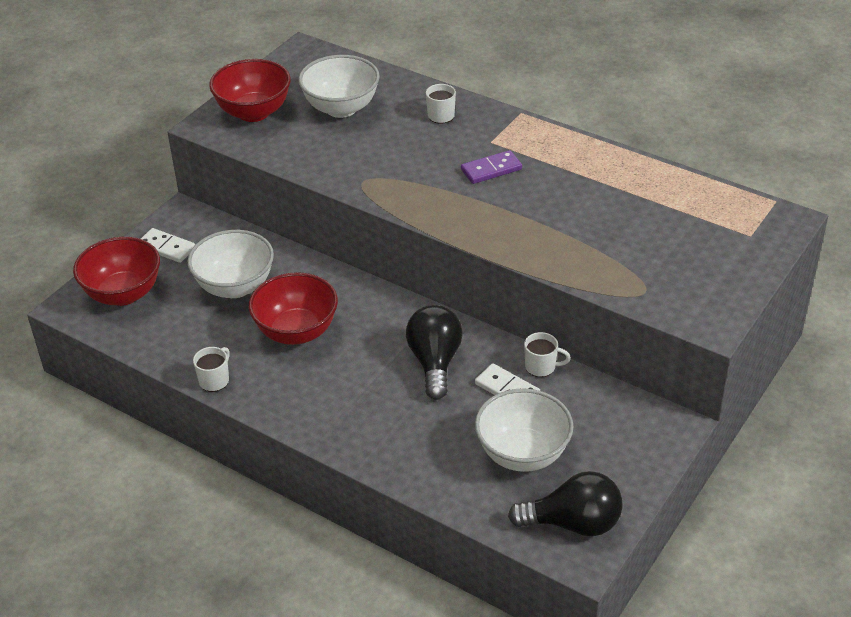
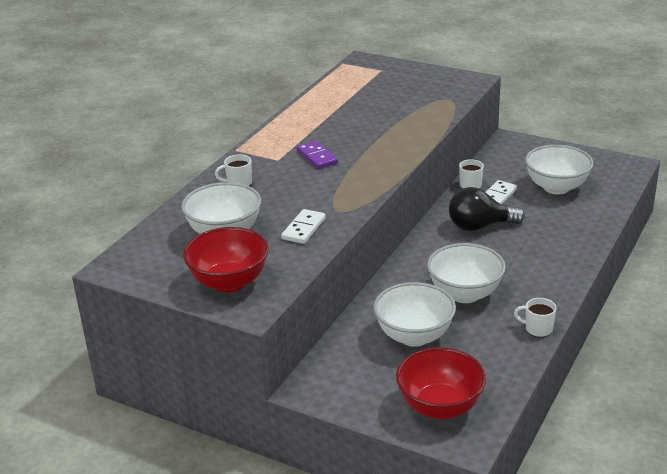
camera: 95 degrees left, 10 degrees down
(166, 247) = (363, 390): white domino -> white domino (303, 229)
(296, 332) = (465, 294): red bowl -> white bowl
(573, 523) = (606, 168): black light bulb -> none

